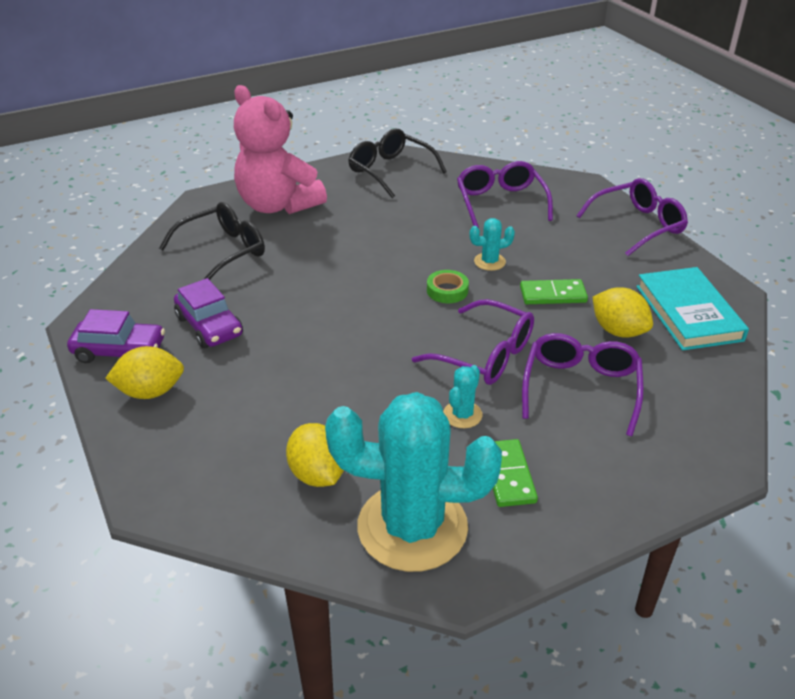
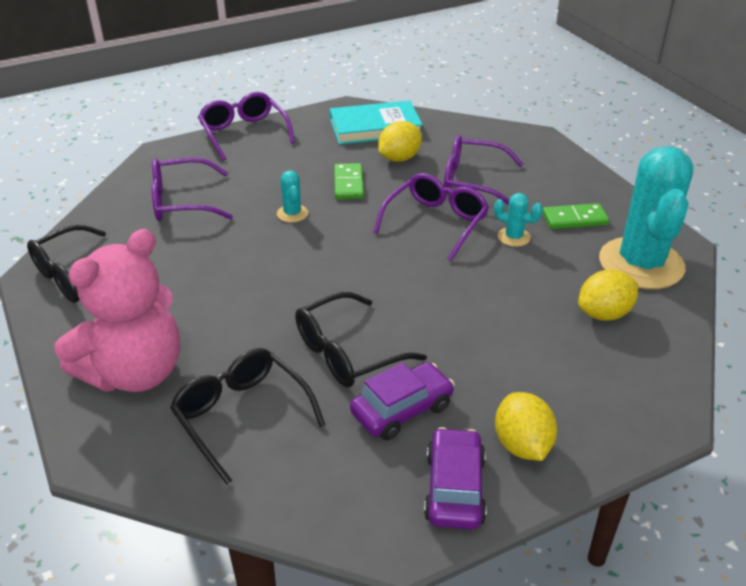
camera: 90 degrees left, 0 degrees up
(283, 297) = (347, 353): none -> black glasses
(447, 290) = (339, 240): green tape -> none

